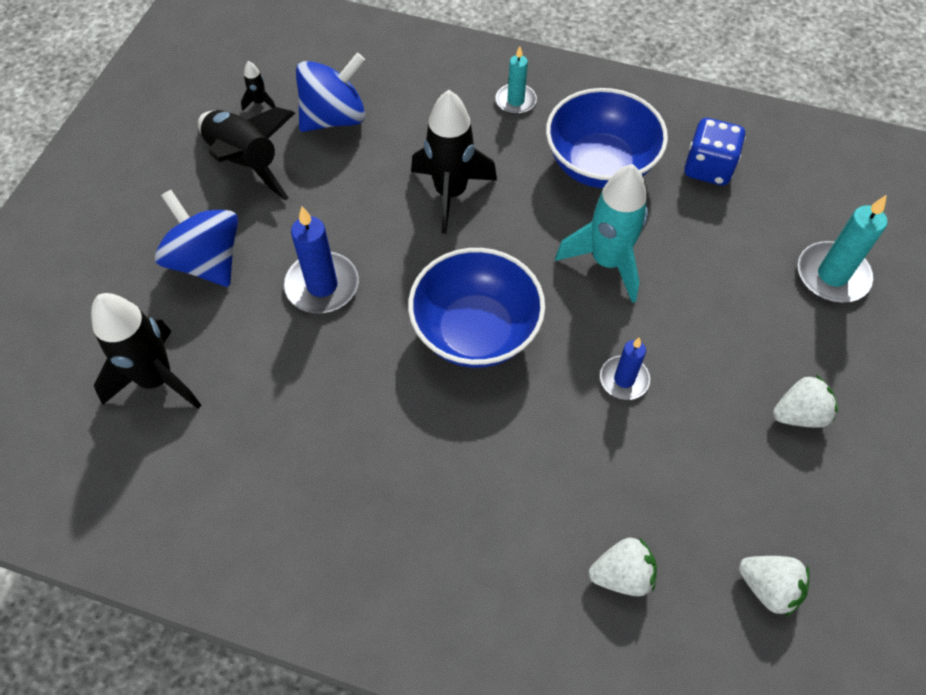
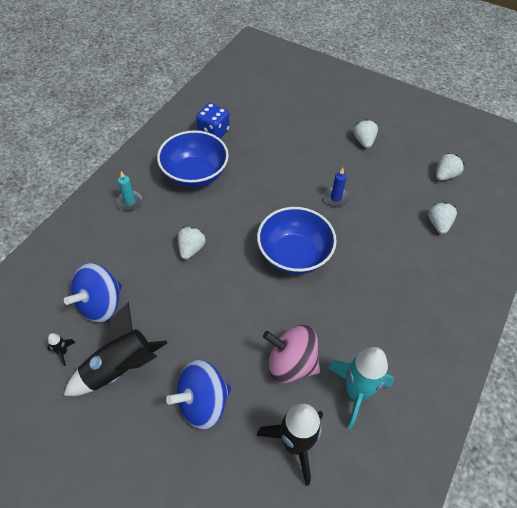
camera: 80 degrees left, 5 degrees down
(277, 356) = (291, 363): none -> pink spinning top
(322, 286) = (243, 330): blue candle -> none
(334, 118) = (100, 304): blue spinning top -> blue spinning top turned 120 degrees counterclockwise
(450, 193) = (191, 249): black rocket -> white strawberry
(607, 262) = (262, 187): turquoise rocket -> turquoise rocket (356, 393)
(832, 275) = (292, 108): turquoise candle -> none

